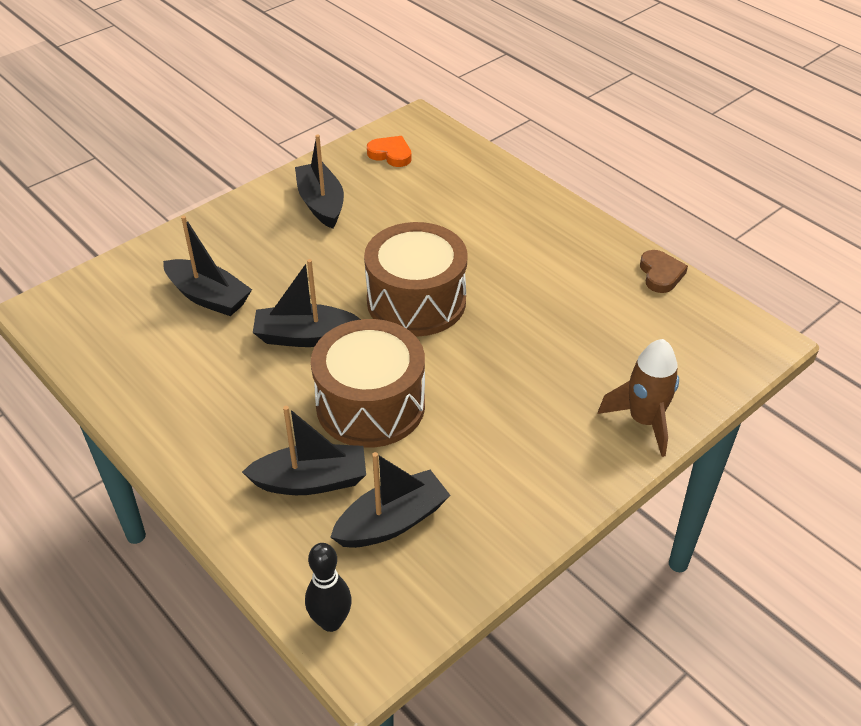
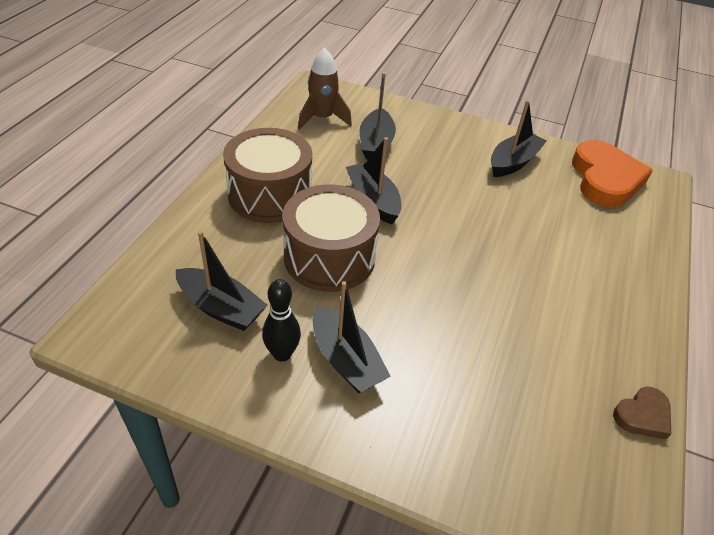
camera: 60 degrees right, 0 degrees up
(311, 481) = (239, 250): black boat -> black boat (346, 360)
(331, 621) = (116, 304): black bowling pin -> black bowling pin (282, 354)
(390, 154) = (605, 179): orange heart -> orange heart, size x2.03
(416, 301) = (456, 247): brown drum -> brown drum (270, 195)
(644, 421) = (430, 458): brown rocket -> brown rocket (322, 118)

